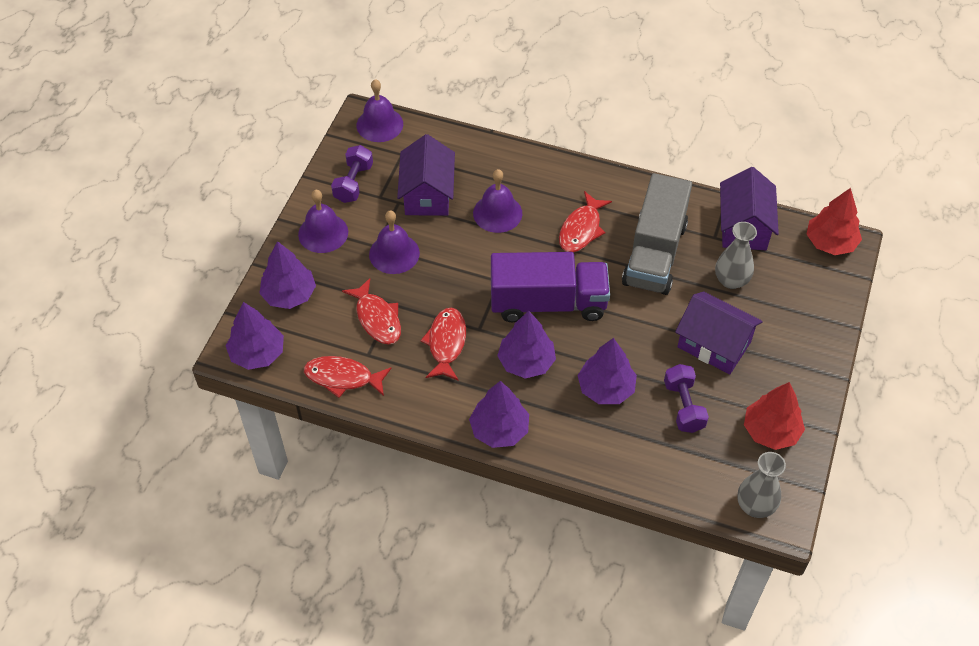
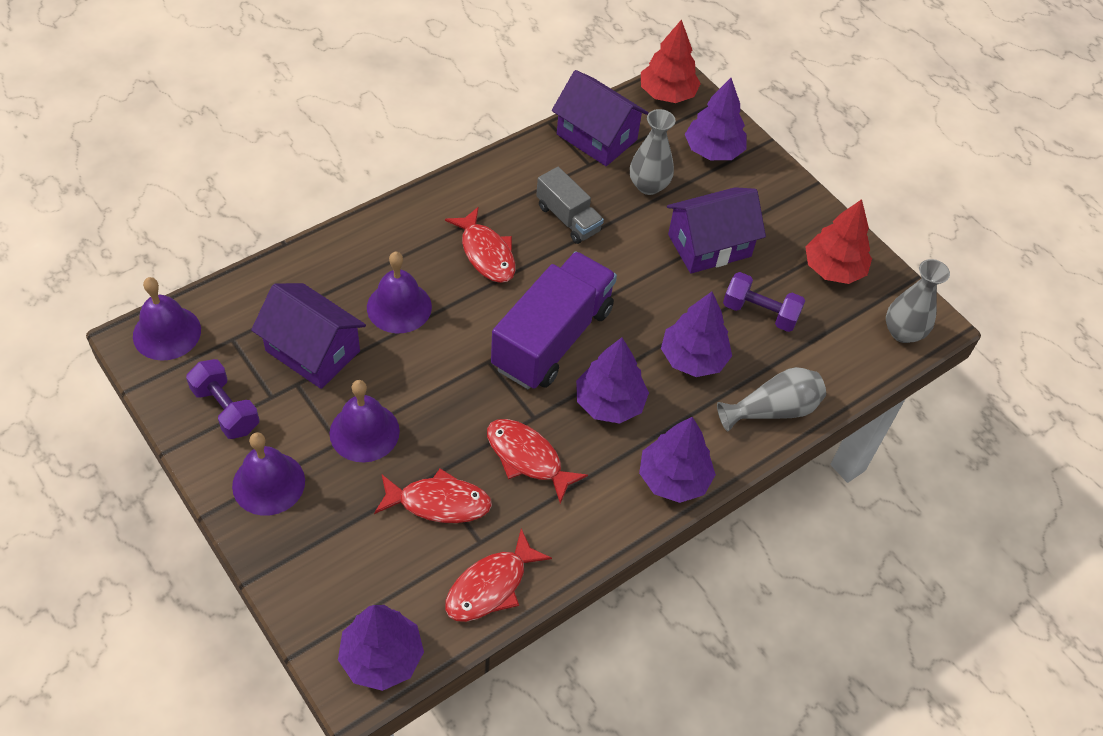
camera: 60 degrees left, 0 degrees up
(289, 295) = (326, 572): purple tree -> purple tree (713, 150)
(606, 458) = (773, 410): none -> grey vase
(654, 254) = (568, 218): grey truck -> grey truck, size x0.55

